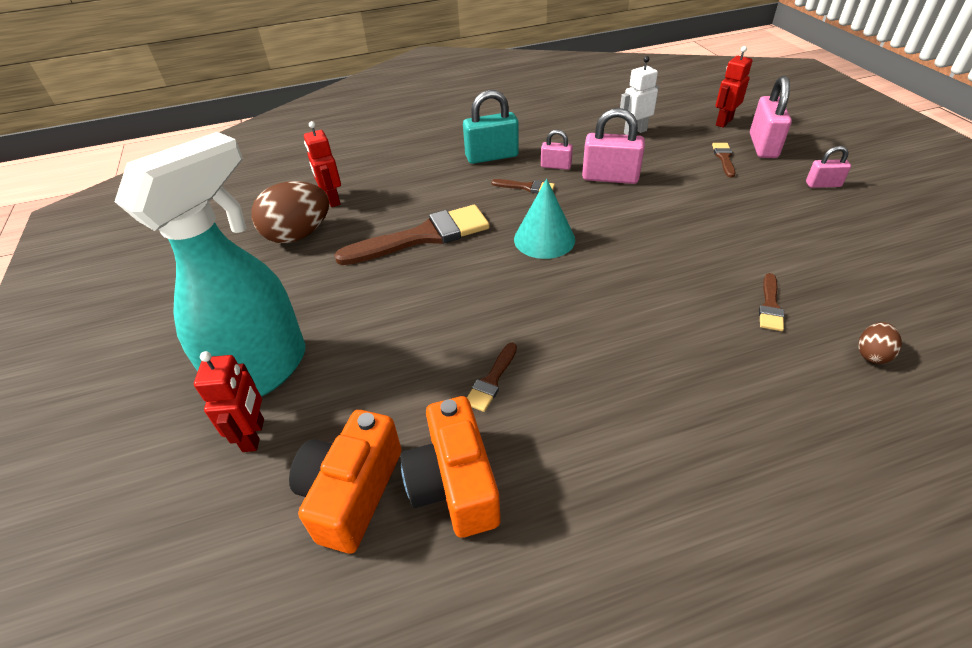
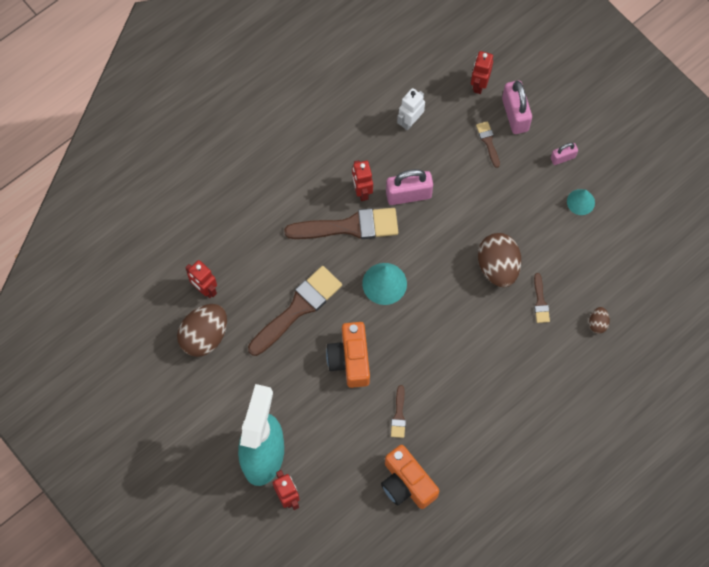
camera: 25 degrees left, 25 degrees up
(352, 492) = (359, 507): orange camera -> orange camera (350, 359)
(492, 156) = (304, 193): turquoise padlock -> none
(526, 187) = (349, 226): brown brush -> brown brush, size x2.20
(556, 166) = (361, 191): pink padlock -> red robot
(709, 257) = (498, 267): none -> brown egg
(847, 223) = (580, 202): none -> turquoise cone

